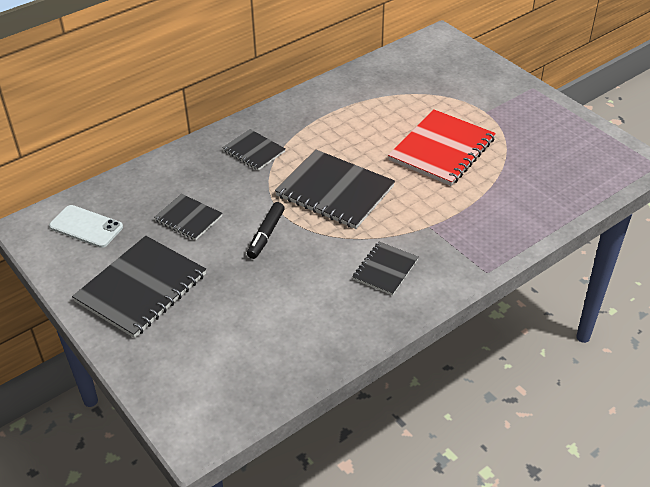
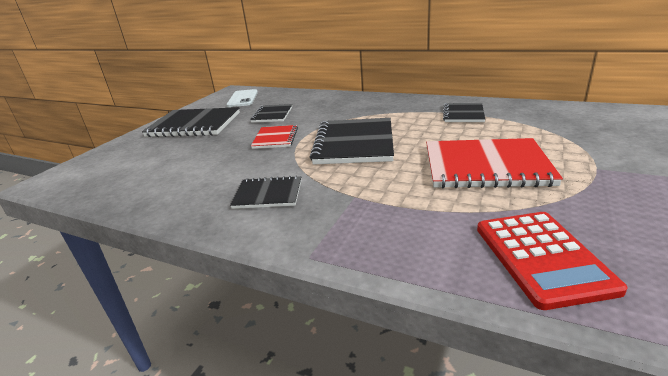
camera: 65 degrees right, 15 degrees down
(254, 151) = (365, 108): black notebook -> black notebook (463, 114)
(266, 235) = (275, 138): black marker -> red notebook
(550, 186) = (541, 257): none -> red calculator

